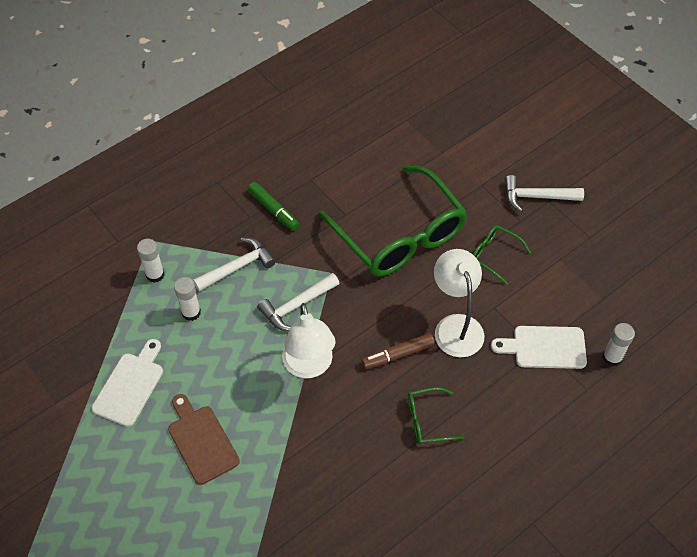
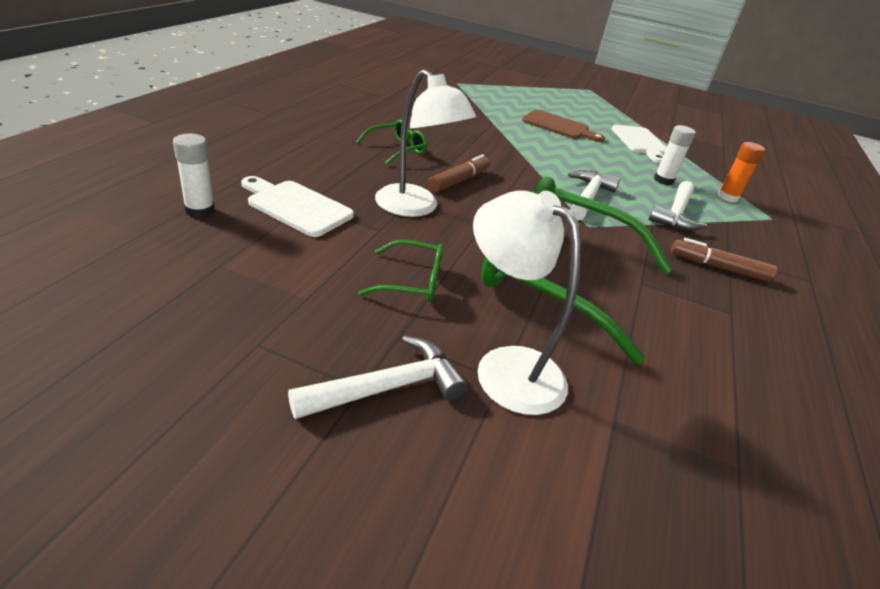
camera: 145 degrees right, 20 degrees down
(155, 274) = (727, 197): white glue stick -> orange glue stick
(273, 210) = (718, 267): green marker -> brown marker
(309, 366) = (529, 165): white lamp -> white lamp (506, 367)
(545, 347) = (296, 207): white cutting board -> white cutting board turned 120 degrees counterclockwise

